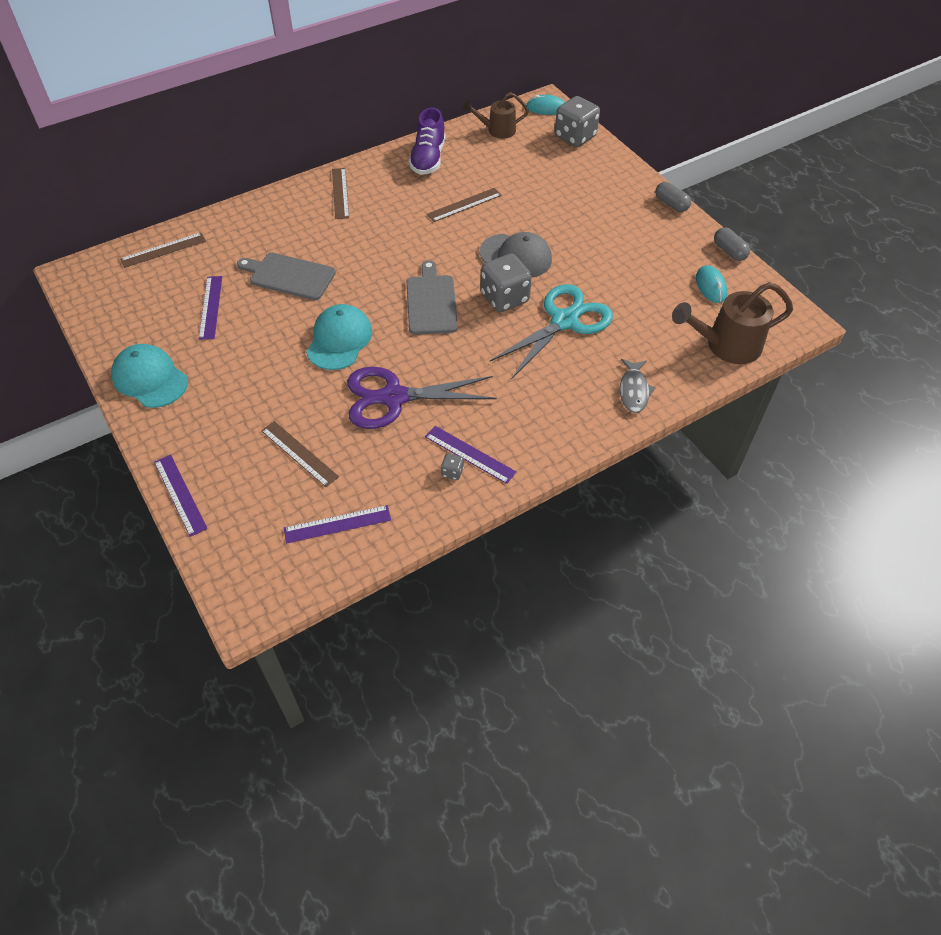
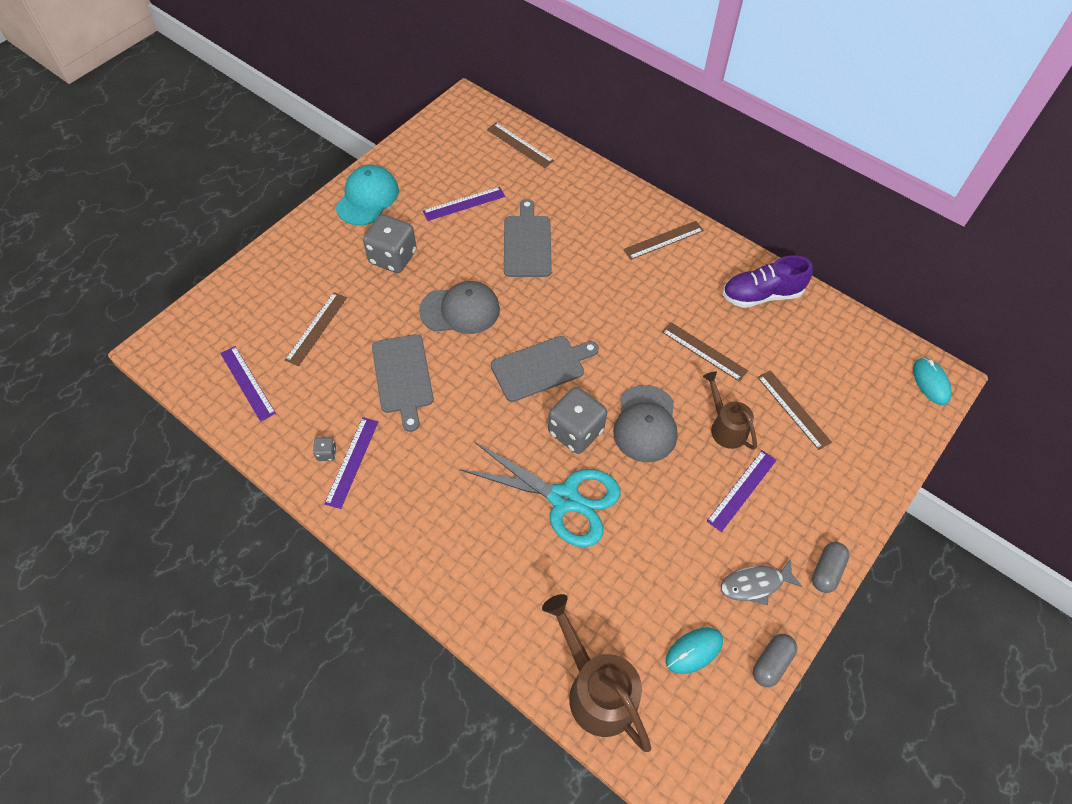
camera: 70 degrees right, 5 degrees up
(180, 494) = (253, 265): purple ruler -> purple ruler (741, 490)
(339, 340) = (460, 310): turquoise cap -> grey cap
(394, 397) = (403, 377): purple scissors -> grey cutting board
(497, 130) = (853, 344): brown watering can -> brown watering can (725, 426)
(538, 177) = (793, 409): none -> brown ruler
(575, 137) = (894, 428): grey dice -> grey dice (393, 257)
(634, 391) = (485, 596): grey fish -> grey fish (755, 584)

